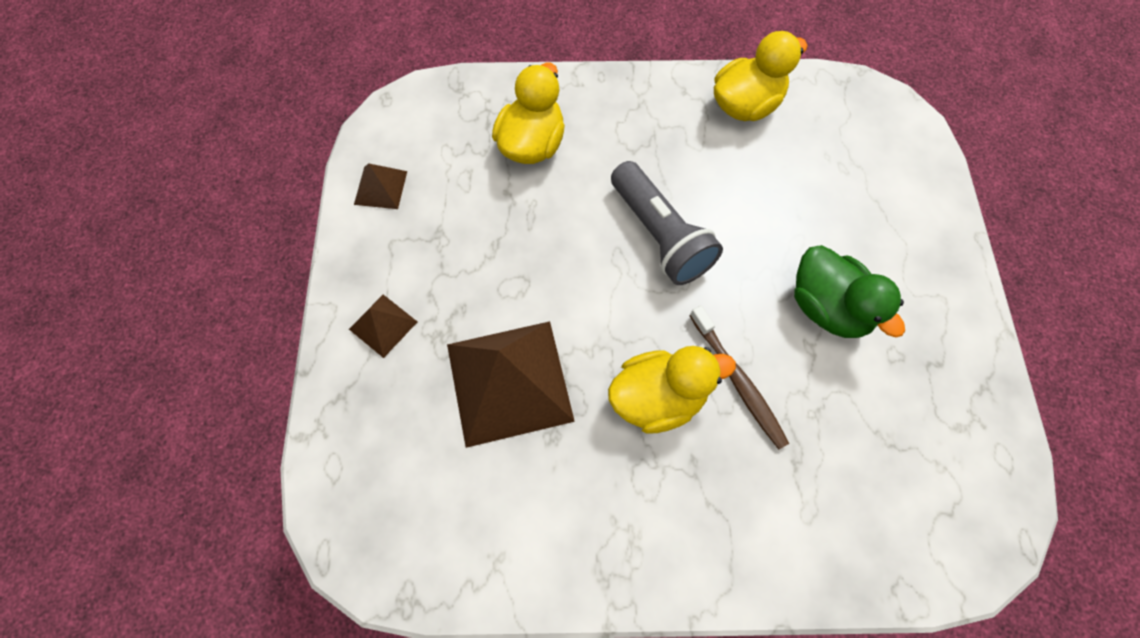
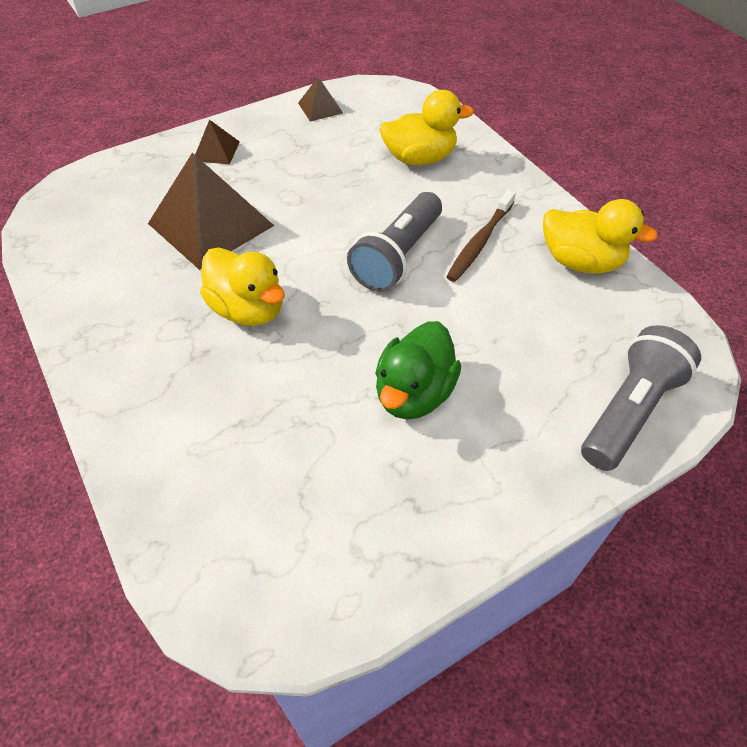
camera: 60 degrees right, 15 degrees down
(738, 381) = (295, 355): brown toothbrush -> brown toothbrush (479, 242)
(911, 171) = (629, 411): none -> grey flashlight

